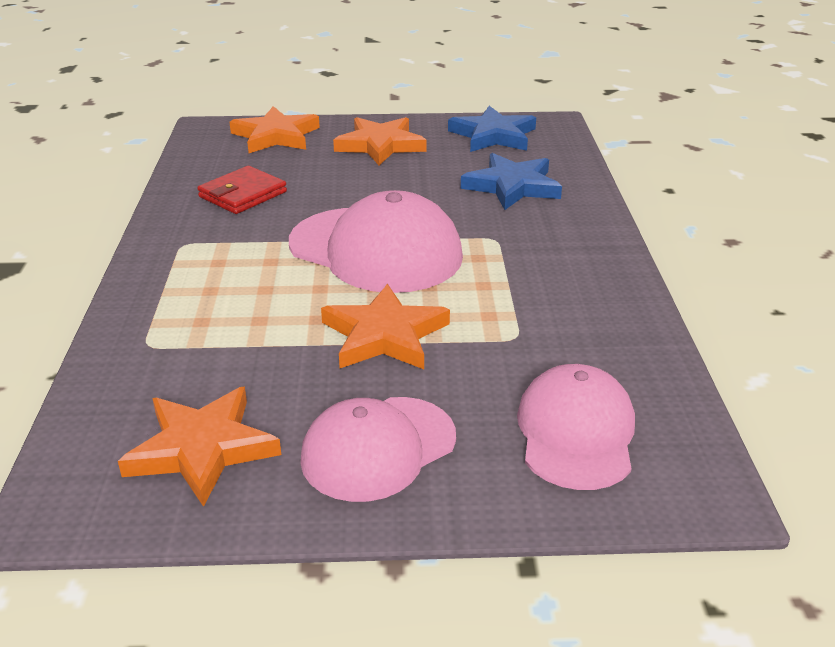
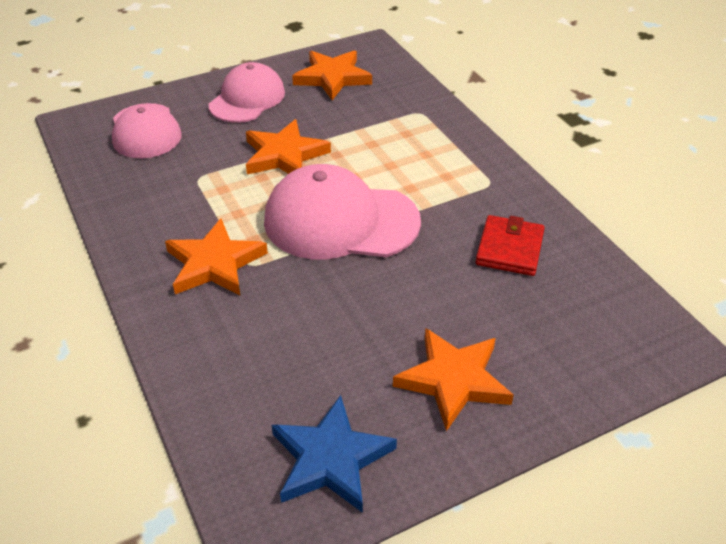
camera: 155 degrees right, 10 degrees up
(275, 136) = (586, 356): orange star -> orange star (215, 263)
(512, 186) = (262, 349): blue star -> none

